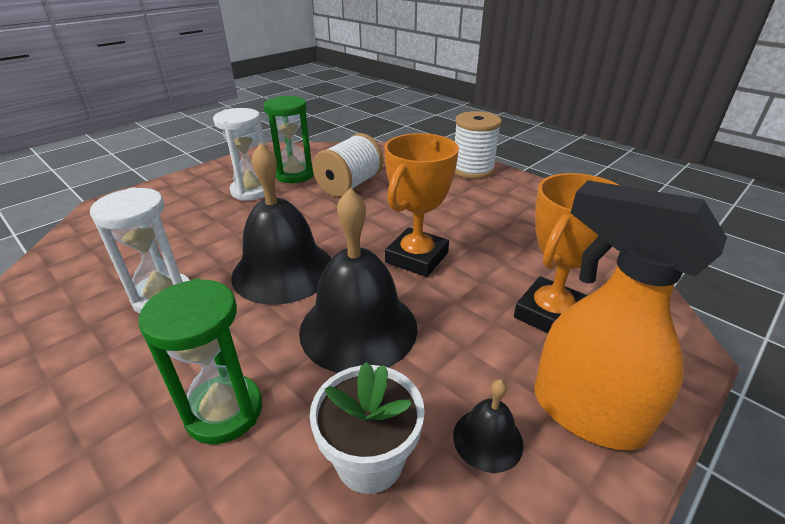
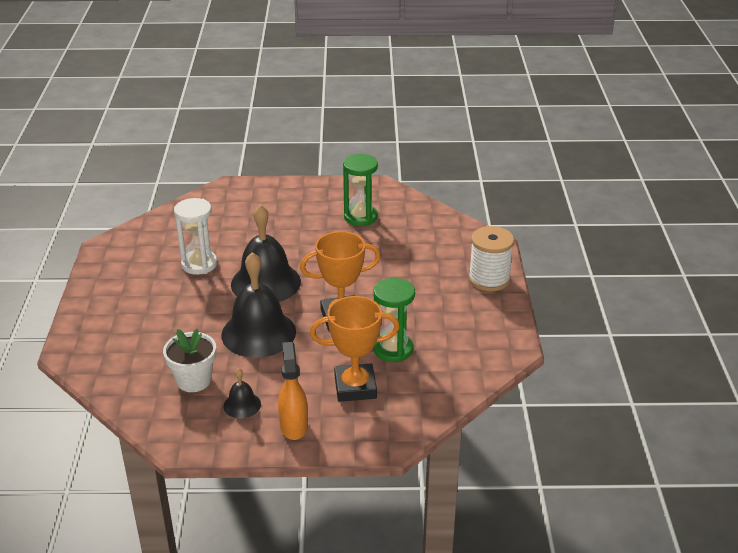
camera: 45 degrees right, 0 degrees up
(224, 411) = (168, 330): green hourglass -> green hourglass (393, 349)
(252, 191) = (317, 217): white hourglass -> none
(349, 185) = (382, 245): white spool -> none
(585, 412) = (294, 426): orange spray bottle -> orange spray bottle, size x0.66

